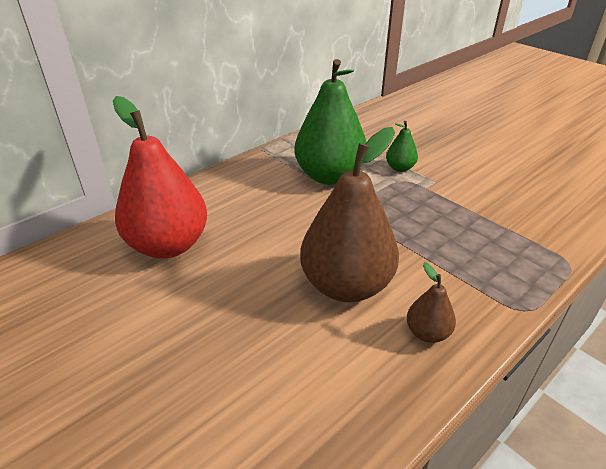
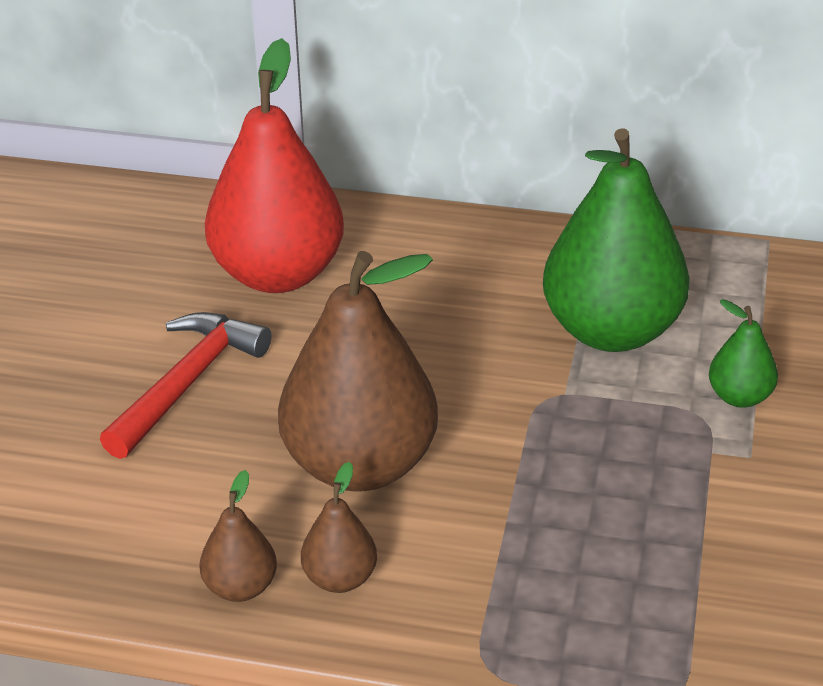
camera: 55 degrees right, 0 degrees up
(212, 320) = (188, 383): none -> red hammer
(406, 378) = (240, 587): none -> brown pear

